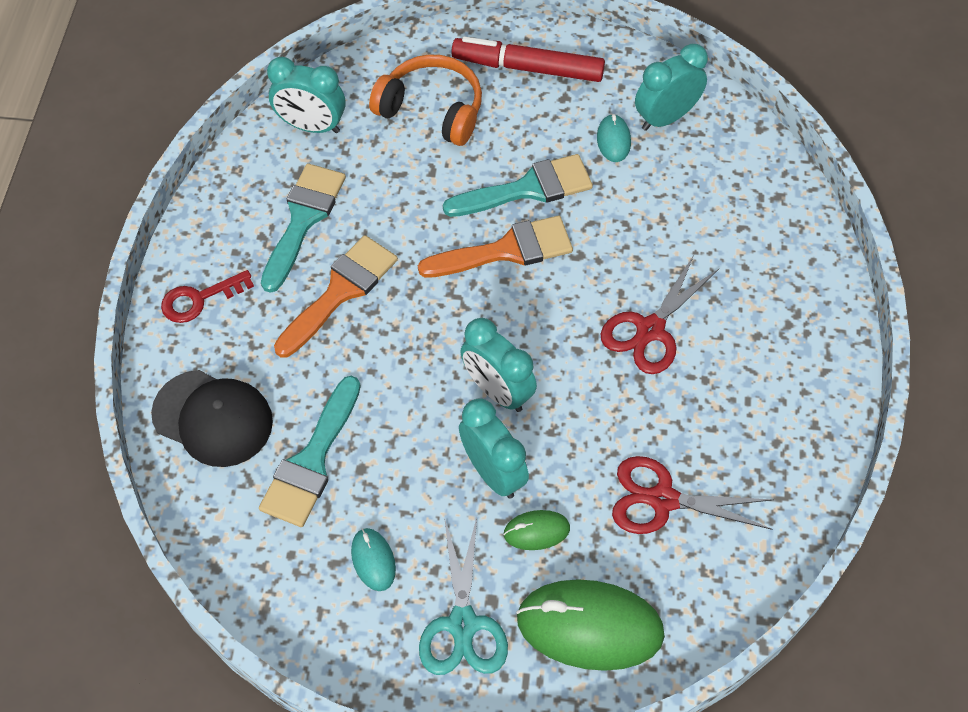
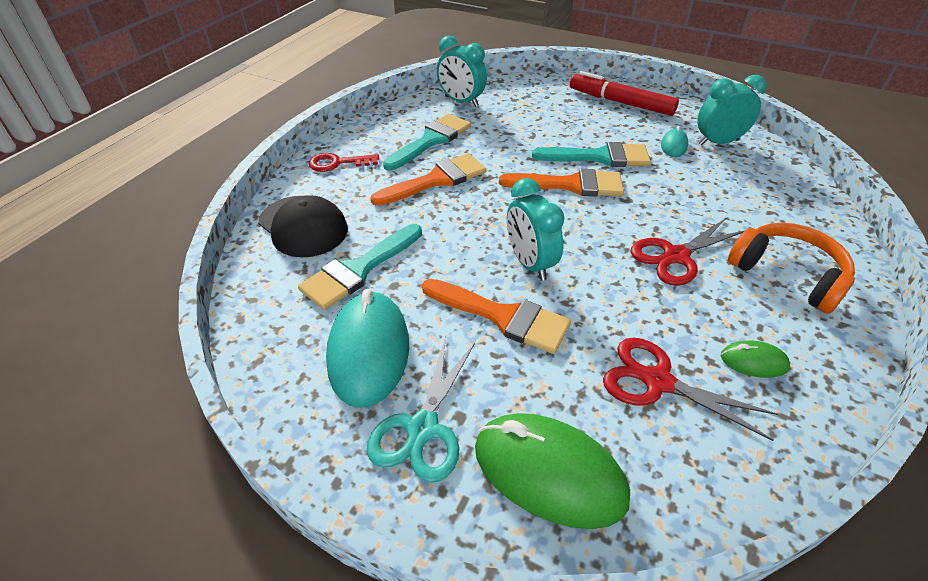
camera: 20 degrees right, 15 degrees down
(373, 560) = (369, 351): turquoise mouse -> turquoise mouse, size x2.11
(432, 110) = (545, 109): orange headphones -> orange headphones (787, 275)
(493, 472) = (503, 317): turquoise clock -> orange brush
(536, 531) = (525, 372): green mouse -> green mouse (753, 362)

